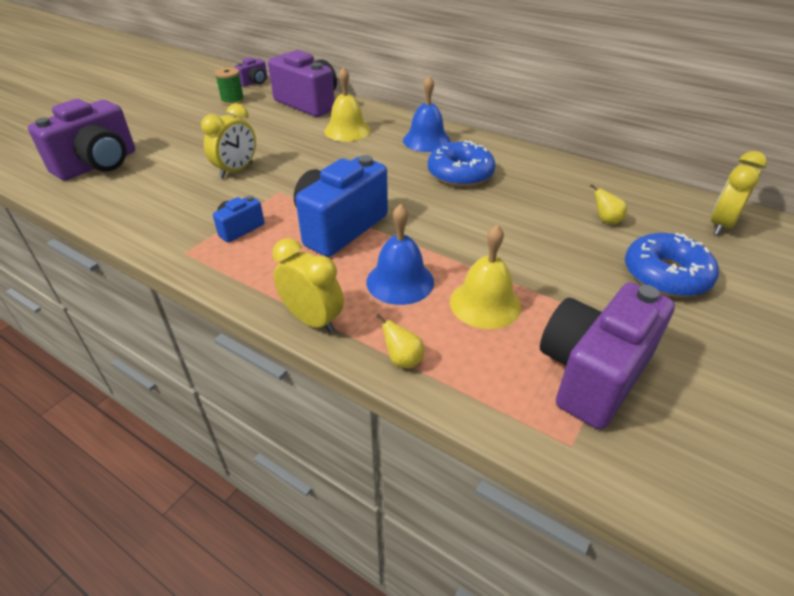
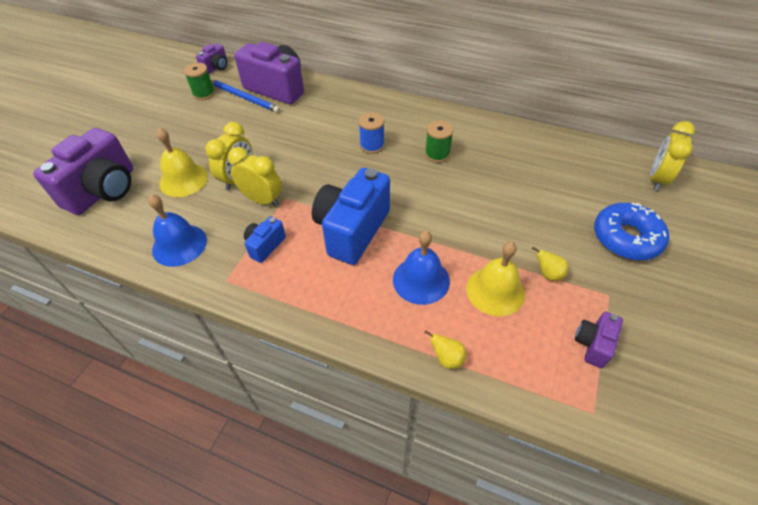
camera: 10 degrees left, 10 degrees up
(272, 107) = (244, 97): none -> blue pencil
(312, 320) = (362, 333): yellow clock -> yellow clock (262, 200)
(347, 130) = (323, 117): yellow bell -> yellow bell (183, 180)
(390, 159) = (372, 146): none -> blue spool
(426, 140) = (397, 119): blue bell -> blue bell (179, 245)
(460, 174) = (437, 154): blue donut -> green spool
(592, 374) = (593, 344): purple camera -> purple camera, size x0.48
(606, 220) = (568, 188): yellow pear -> yellow pear (548, 274)

